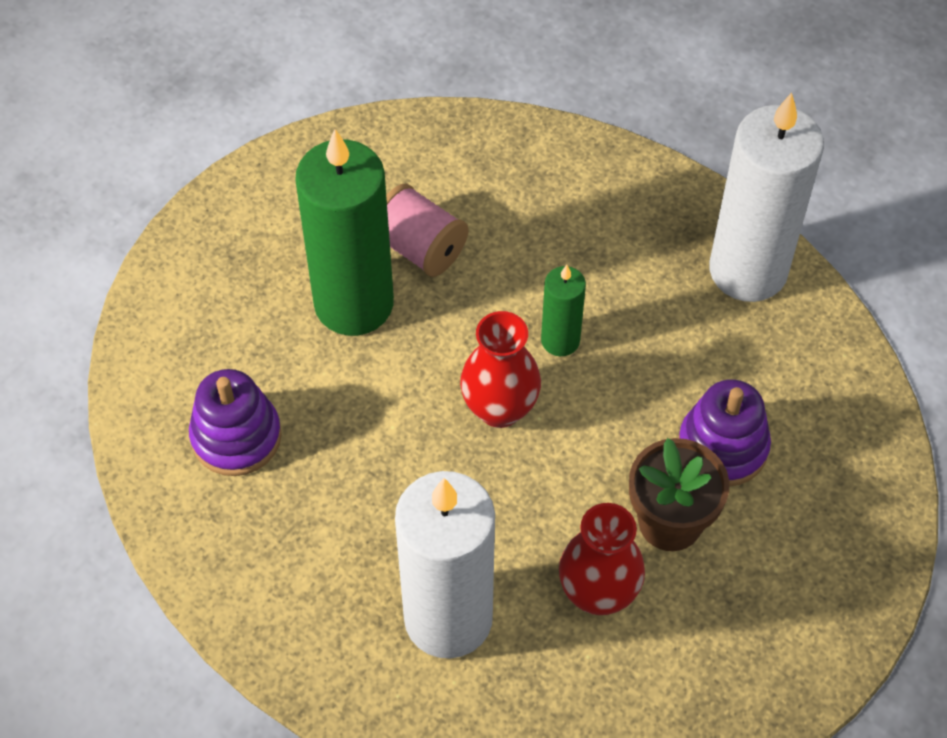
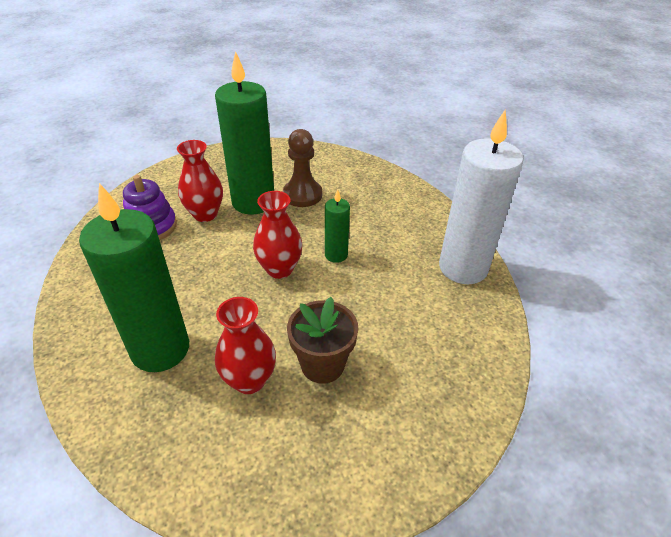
camera: 30 degrees right, 15 degrees down
(299, 368) = (205, 214): none -> red vase
(420, 248) = (302, 195): pink spool -> brown pawn
(448, 618) = (160, 349): white candle -> green candle
(722, 447) = (384, 342): purple stacking toy -> none

